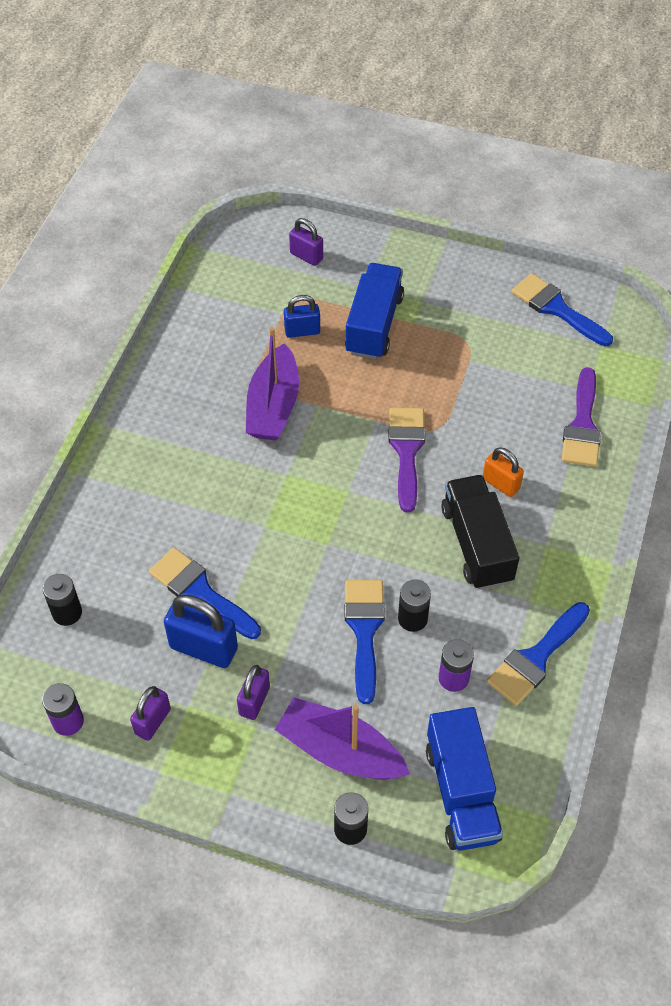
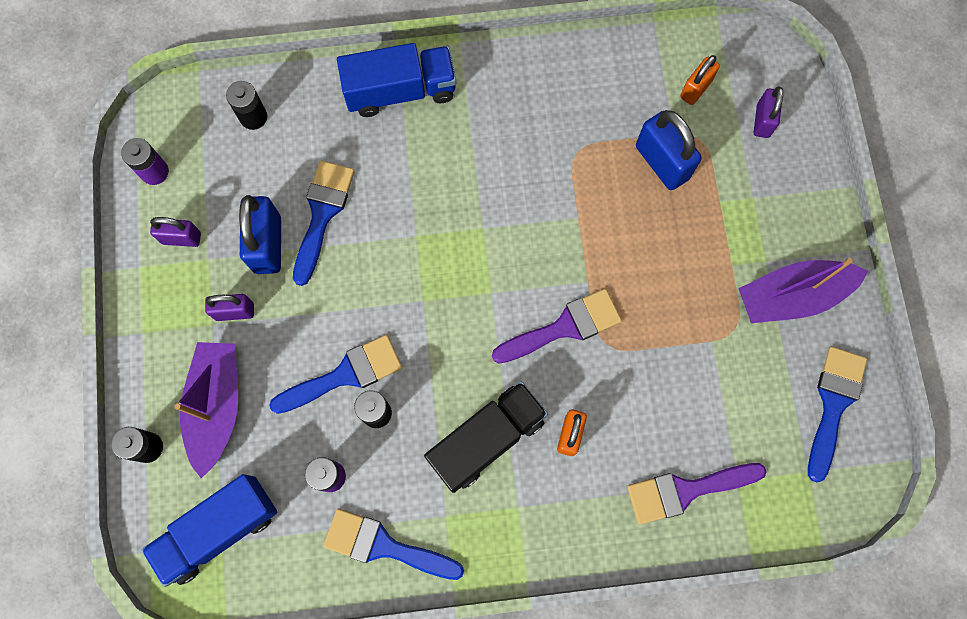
camera: 65 degrees right, 20 degrees up
(253, 285) = (695, 89): none -> orange padlock
(273, 406) = (555, 179): purple boat -> purple boat (792, 296)
(302, 331) = (662, 162): blue padlock -> blue padlock, size x1.62
(374, 325) = (707, 227): blue truck -> blue truck (400, 91)

